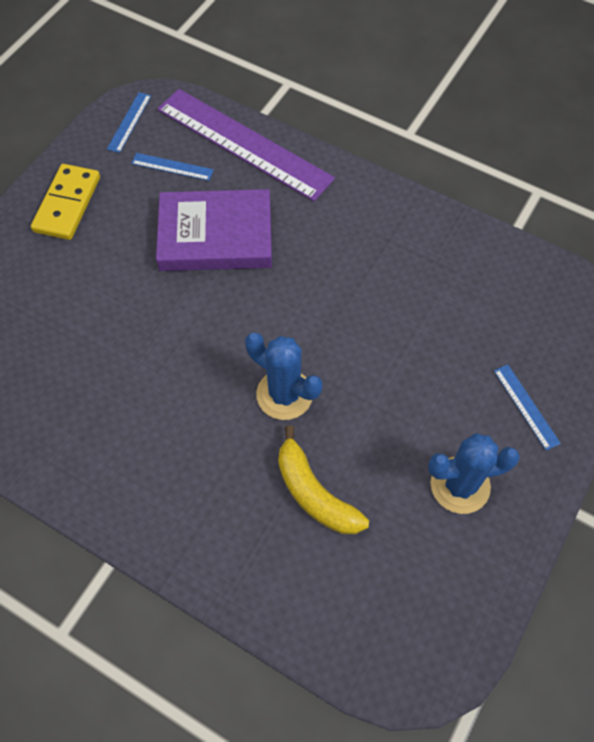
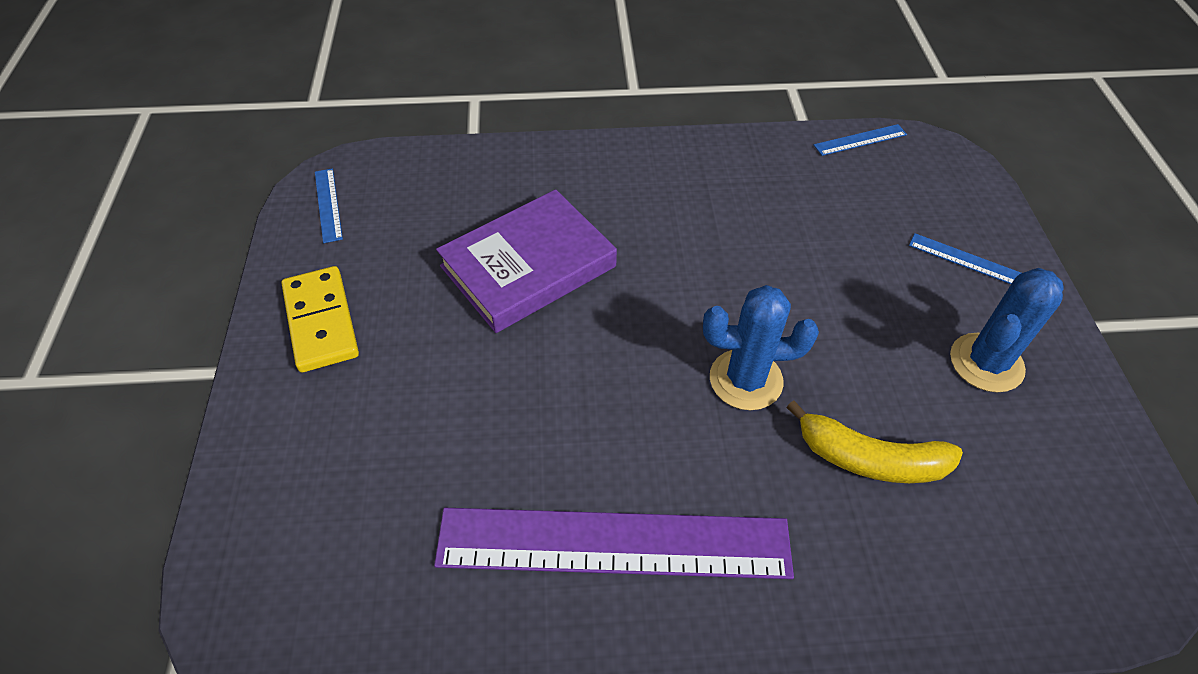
camera: 35 degrees left, 10 degrees down
(172, 167) = (418, 224): blue ruler -> blue ruler (860, 140)
(243, 144) = (479, 168): purple ruler -> purple ruler (614, 543)

